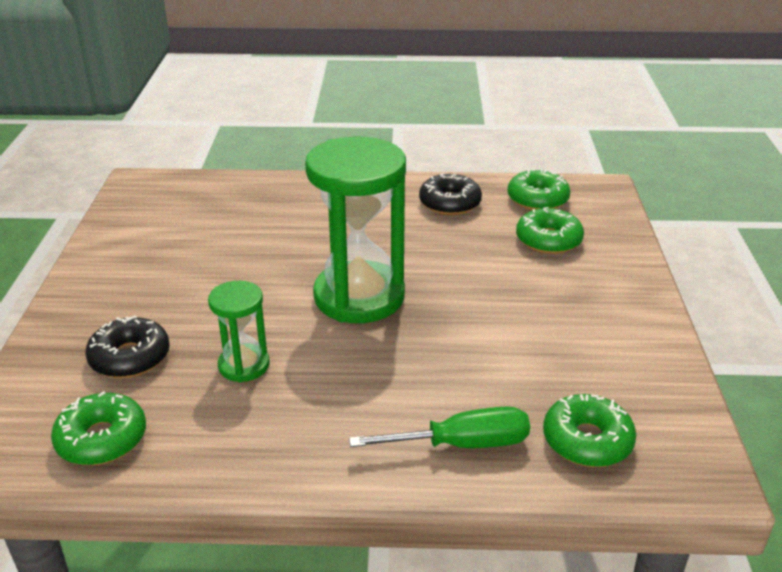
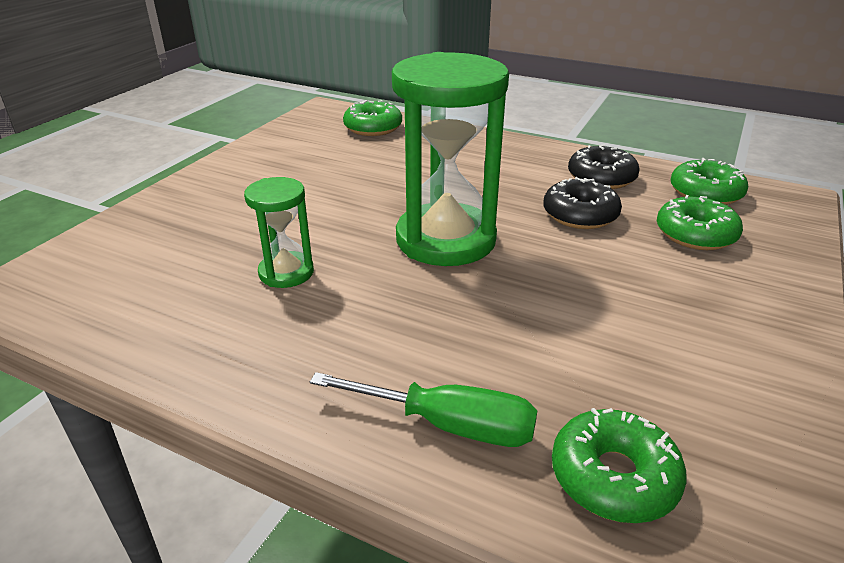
camera: 25 degrees right, 0 degrees up
(102, 439) = (110, 301): green donut -> green donut (373, 128)
(130, 358) = (197, 239): black donut -> black donut (580, 215)

